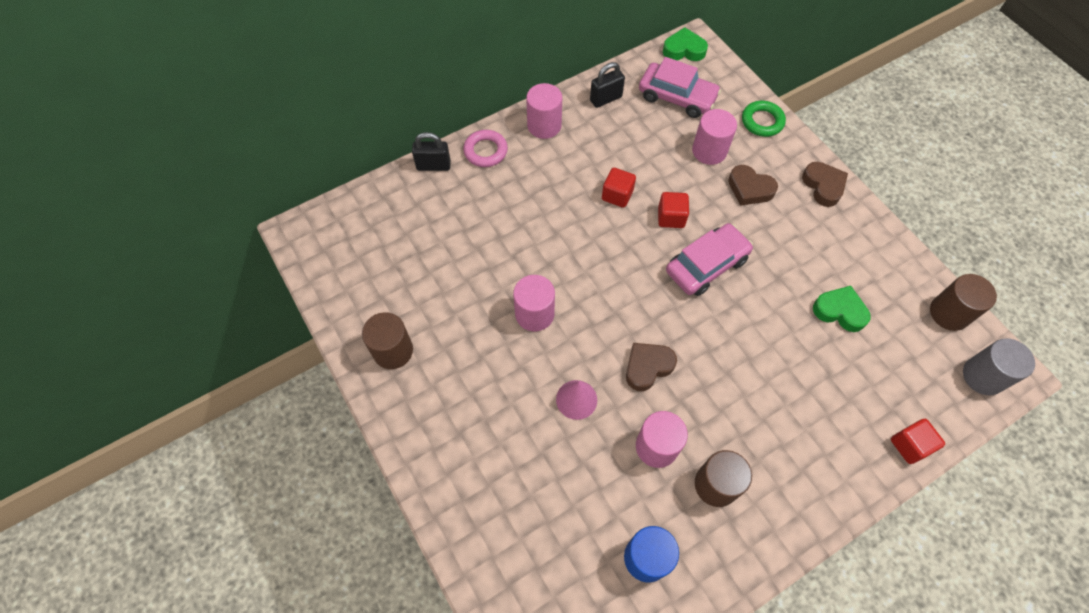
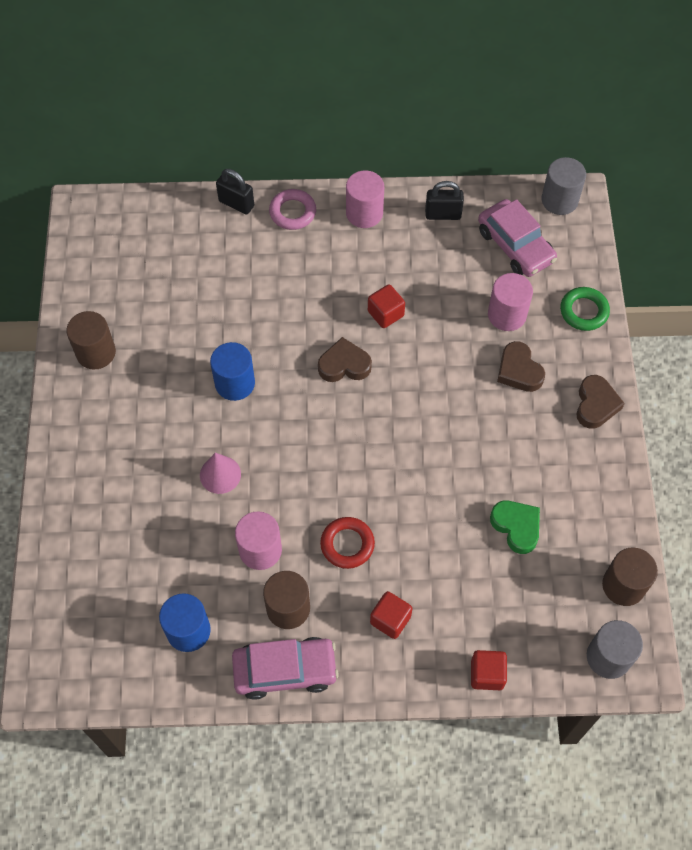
camera: 30 degrees right, 0 degrees up
(534, 314) = (235, 383): pink cylinder -> blue cylinder
(648, 367) = (301, 481): brown heart -> brown heart (344, 365)
(671, 217) = (421, 360): red cube -> red cube (390, 619)
(684, 50) = (559, 200): green heart -> grey cylinder
(706, 265) = (421, 420): pink car -> pink car (285, 670)
(723, 400) = (347, 544): none -> red ring

